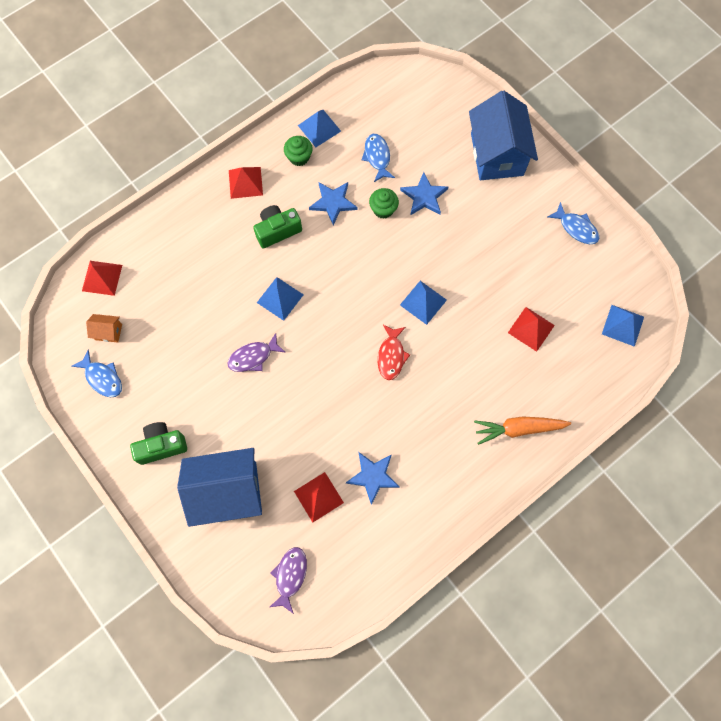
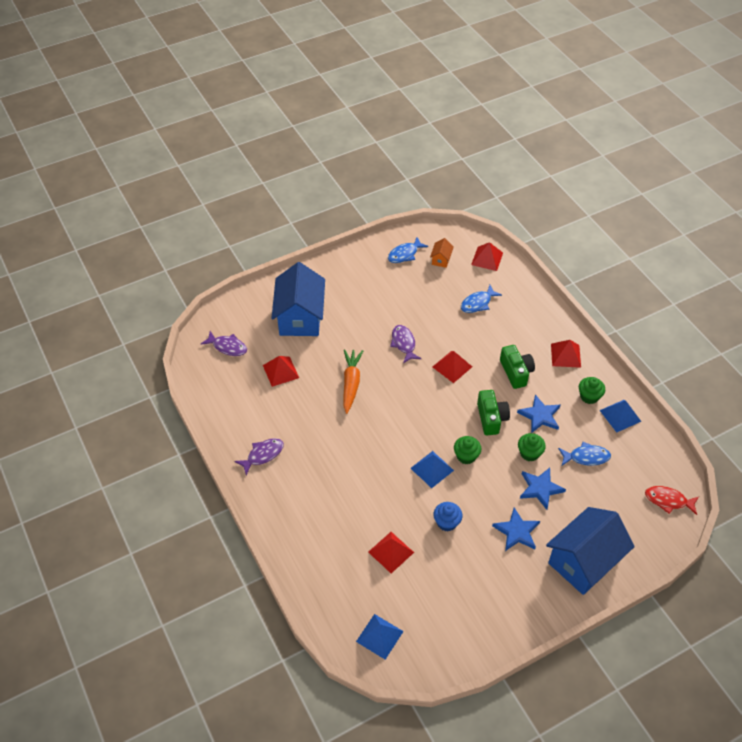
camera: 100 degrees right, 20 degrees down
(161, 446) = (345, 283): green camera -> green camera (491, 418)
(280, 298) = (452, 366): blue pyramid -> red pyramid
(373, 476) = (286, 408): blue star -> blue star (516, 531)
(391, 356) = (386, 437): red fish -> red fish (668, 500)
(399, 270) = (466, 456): none -> green cupcake
(443, 489) = (263, 455): none -> purple fish
(484, 280) = (447, 522): none -> blue cupcake
(497, 154) = (584, 561): blue house -> blue house turned 45 degrees counterclockwise
(518, 429) = (299, 521): orange carrot -> orange carrot (351, 383)
(576, 228) = (492, 618): blue fish -> blue fish (478, 303)

